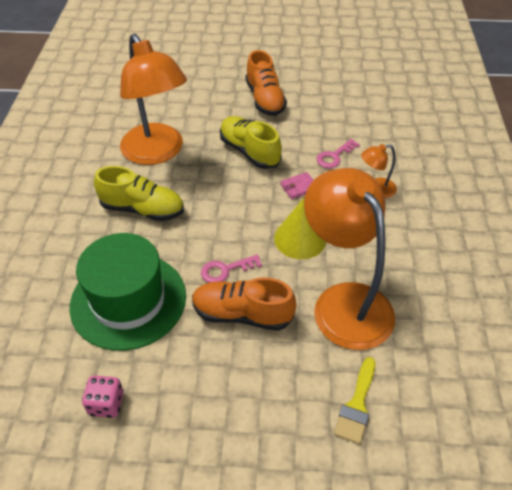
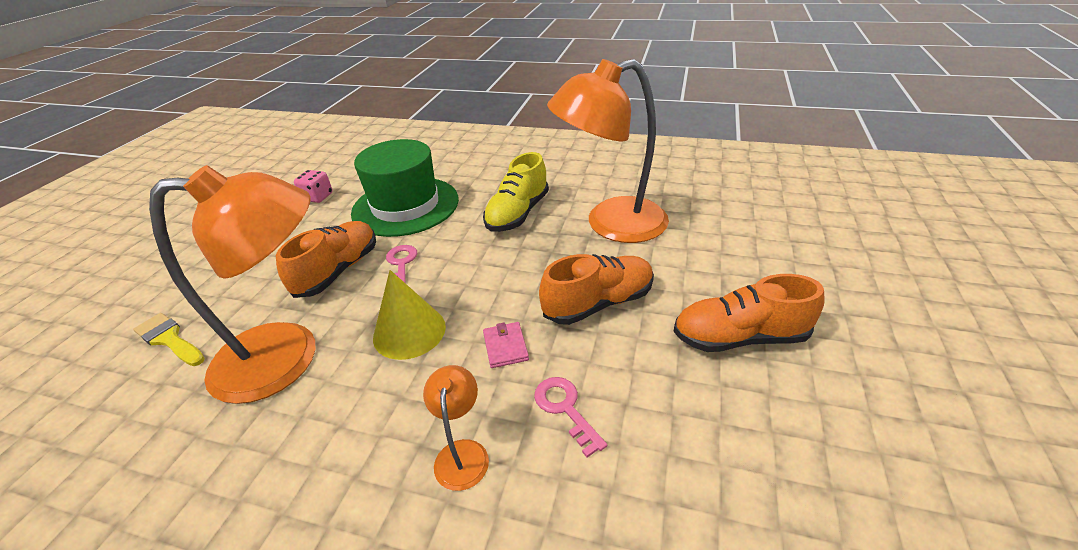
camera: 105 degrees right, 10 degrees down
(249, 152) = (598, 303): yellow shoe -> orange shoe

